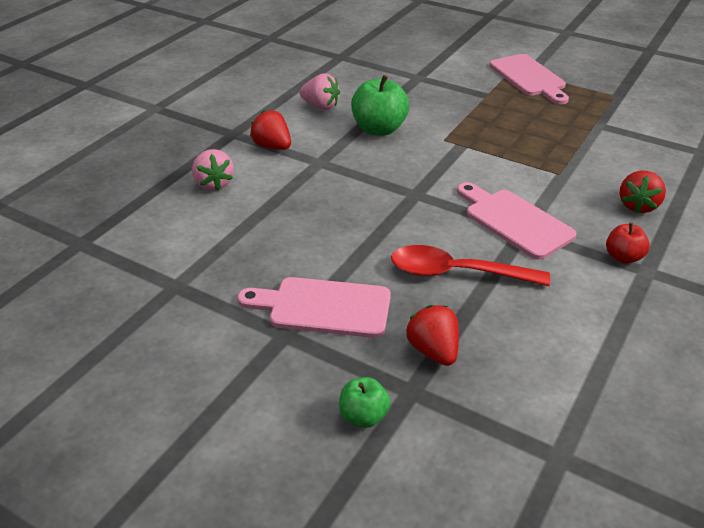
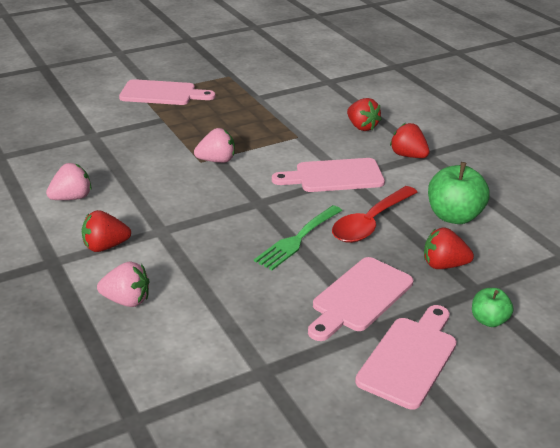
camera: 60 degrees left, 5 degrees down
(255, 372) = (410, 358): none -> pink cutting board
(379, 129) = (148, 183): green apple -> green apple (454, 216)
(379, 237) = (297, 239): none -> green fork
(456, 146) = (217, 160): none -> pink strawberry
(623, 257) = (408, 155): red apple -> red strawberry

